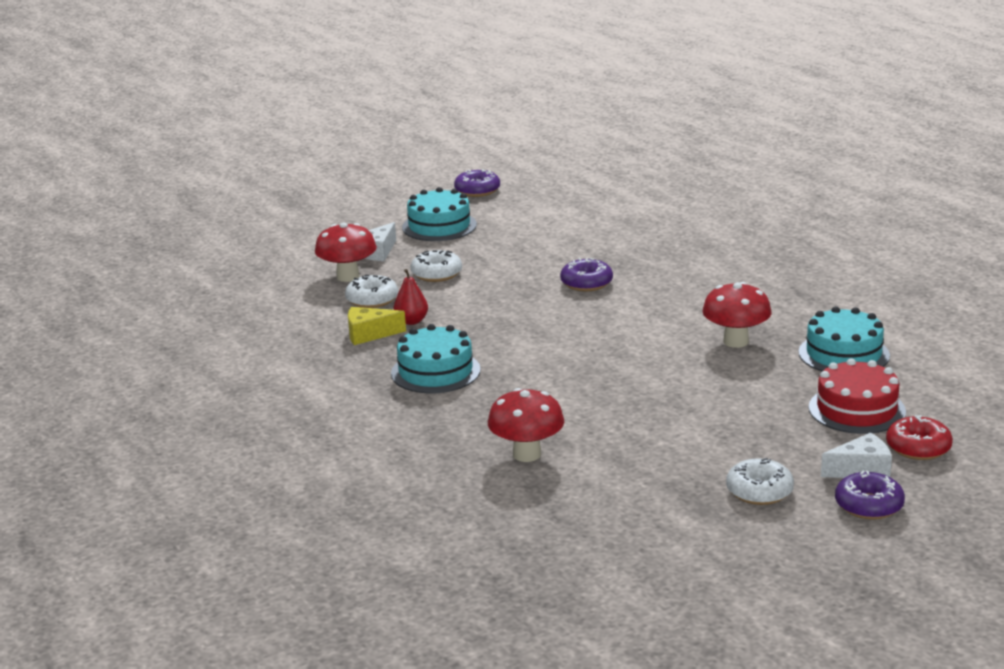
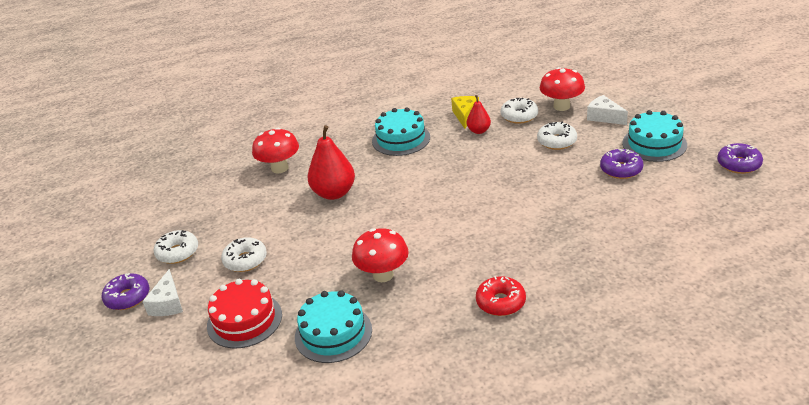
camera: 105 degrees right, 10 degrees up
(582, 399) = (334, 193): none -> red pear
(586, 283) = (519, 209): purple donut -> purple donut (621, 169)
(751, 434) = (245, 260): none -> white donut
(918, 447) = (174, 340): red donut -> red donut (500, 302)

